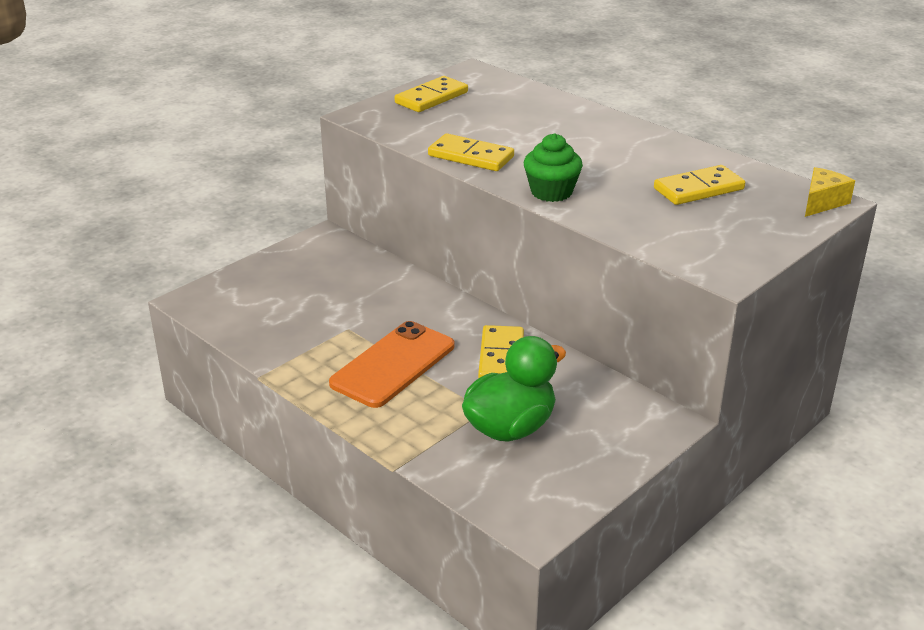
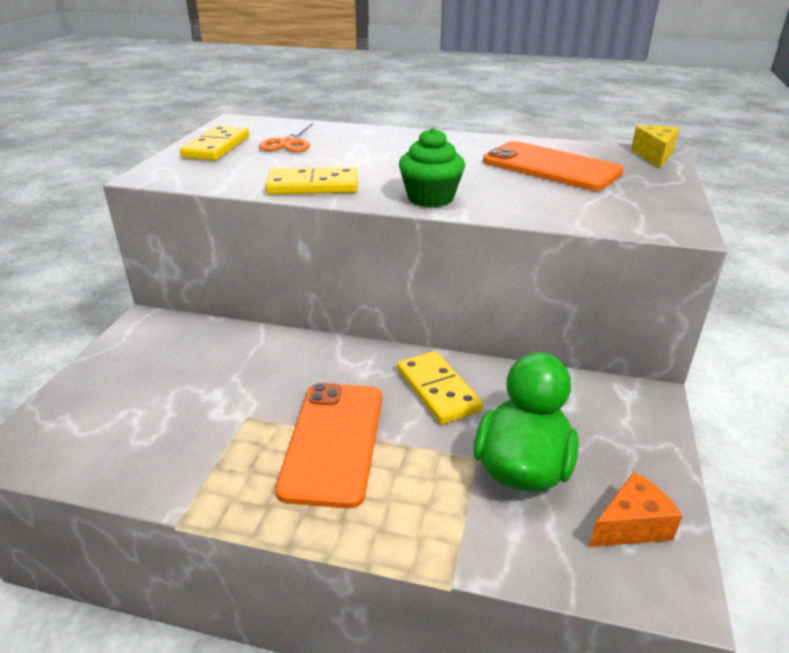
camera: 30 degrees left, 0 degrees up
(494, 107) = (288, 143): none -> orange scissors
(549, 487) = (631, 525): none -> orange cheese
(698, 189) = (551, 167): yellow domino -> orange phone

